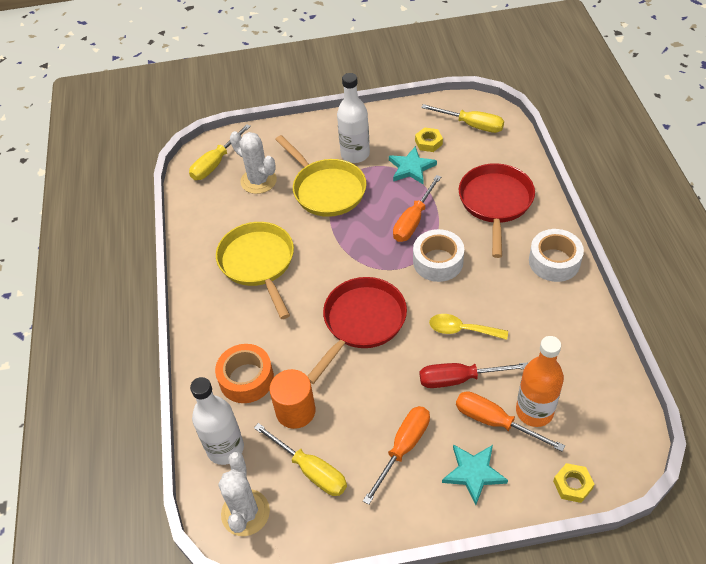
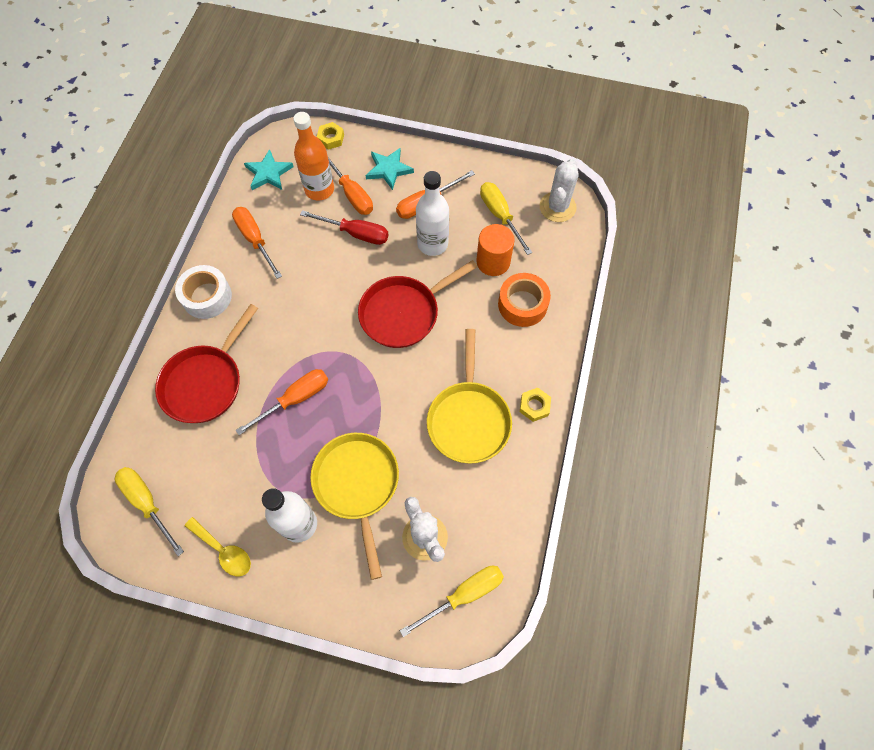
camera: 160 degrees left, 15 degrees up
(225, 448) = (558, 256): white bottle -> white bottle (432, 244)
(411, 168) = (253, 471): turquoise star -> turquoise star (268, 173)
(428, 142) = (211, 500): yellow nut -> yellow nut (534, 406)
(438, 261) = (303, 342): white tape -> none
(461, 330) = (327, 271): yellow spoon -> yellow spoon (224, 551)
(556, 328) = (255, 240): none -> orange screwdriver

